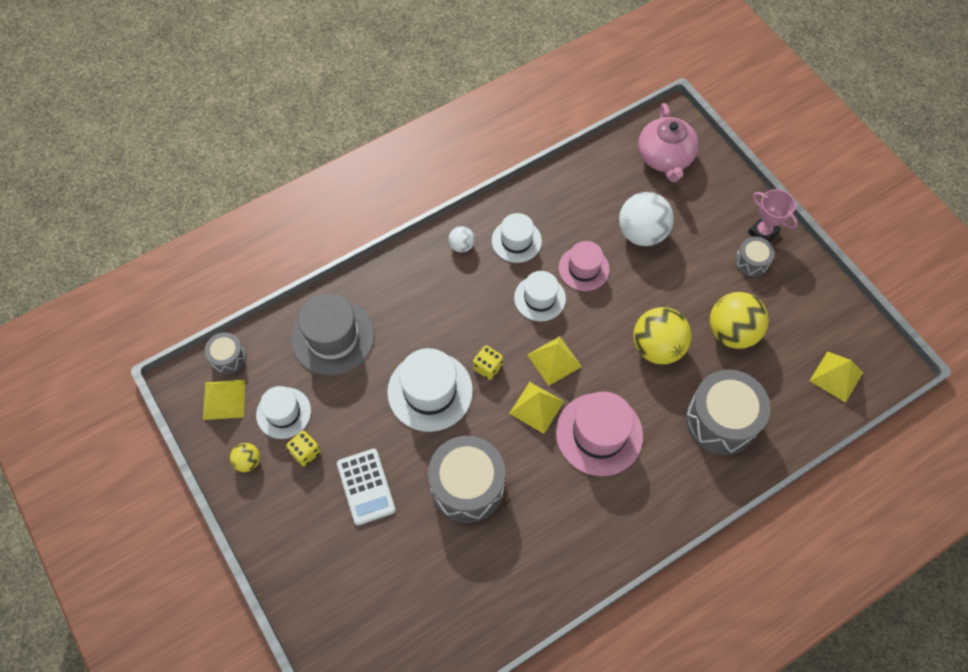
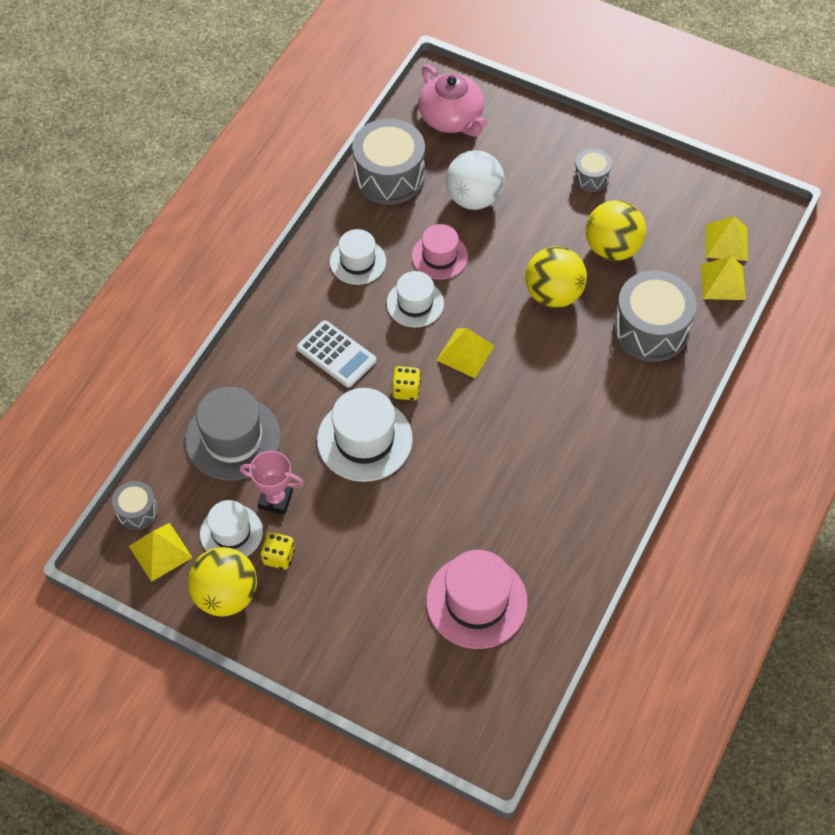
camera: 30 degrees left, 5 degrees down
(248, 461) = (226, 595): yellow ball -> yellow ball, size x2.04
(366, 487) = (360, 556): white calculator -> white calculator (336, 354)
(461, 246) = (306, 291): white ball -> none
(467, 486) = (456, 505): grey drum -> grey drum (389, 176)
(536, 407) = (476, 402): yellow pyramid -> yellow pyramid (723, 282)
(599, 434) = (549, 397): pink hat -> pink hat (476, 601)
(763, 232) = (585, 146): pink trophy -> pink trophy (275, 499)

